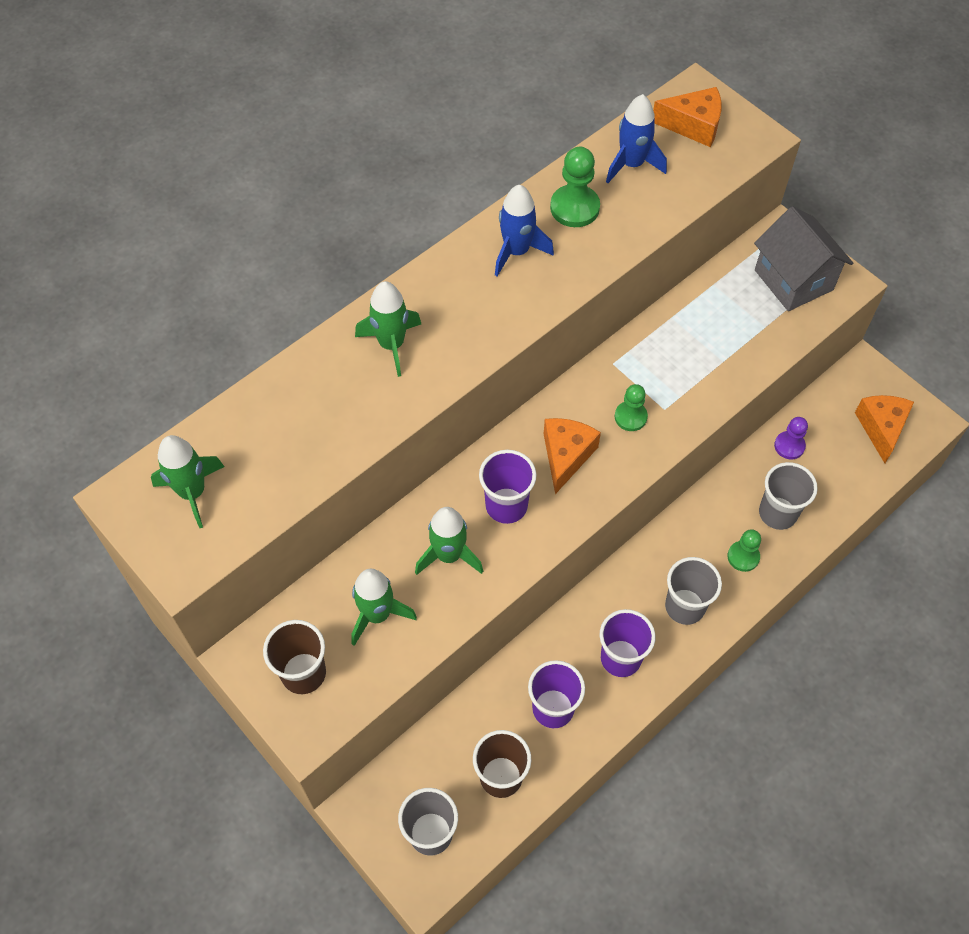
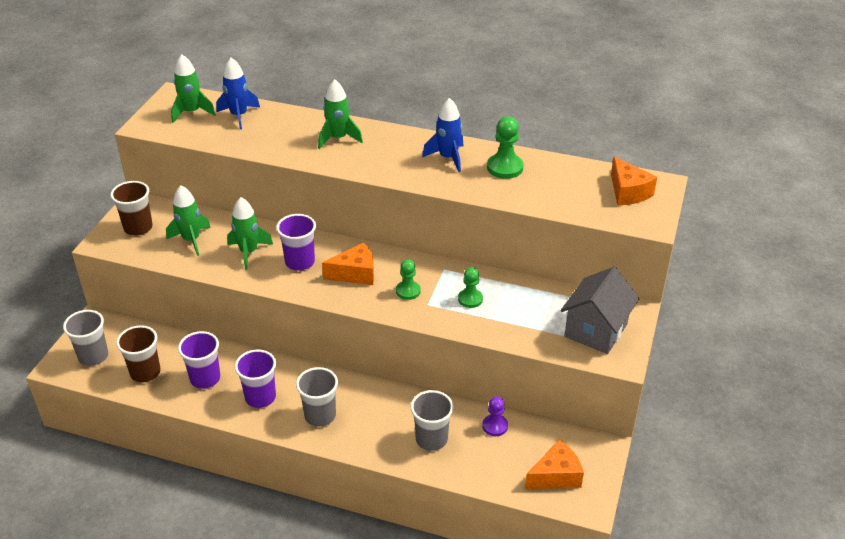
camera: 60 degrees right, 20 degrees down
(632, 164) = (565, 178): blue rocket -> blue rocket (239, 116)
(743, 557) = (381, 433): green pawn -> green pawn (470, 299)

